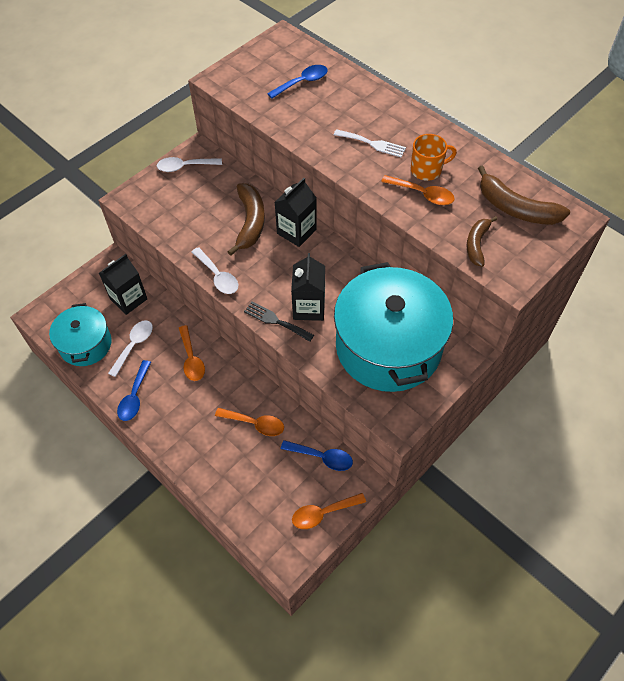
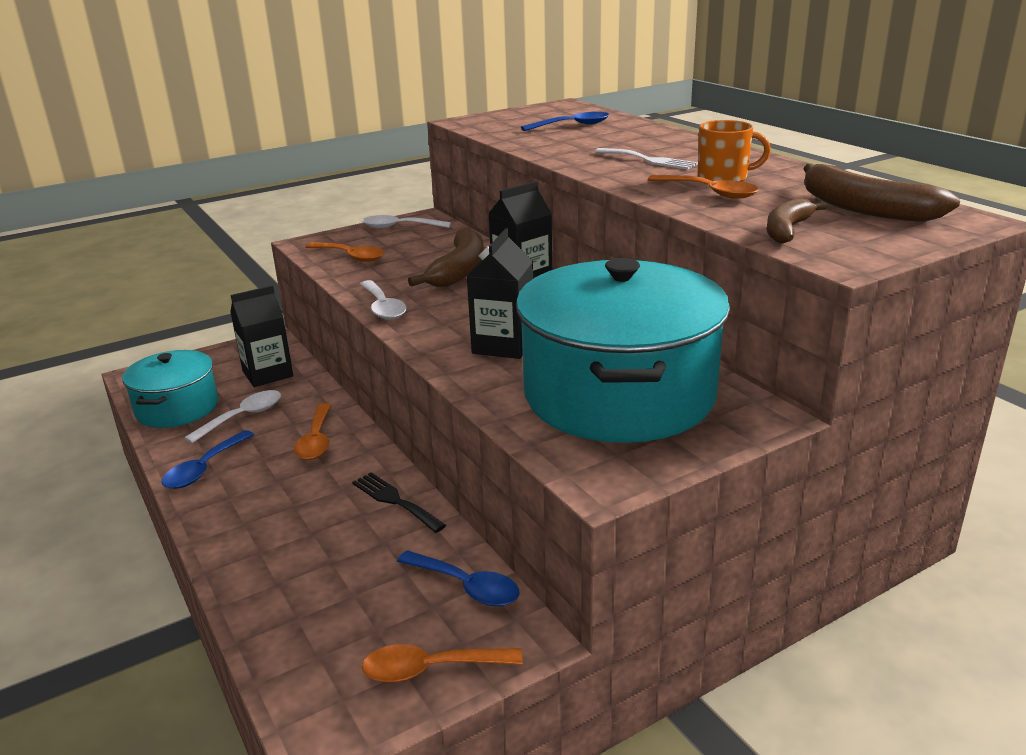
camera: 15 degrees right, 30 degrees down
(255, 424) = (371, 525): orange spoon -> orange spoon (350, 256)
(276, 321) = (443, 352): black fork -> black fork (395, 500)

